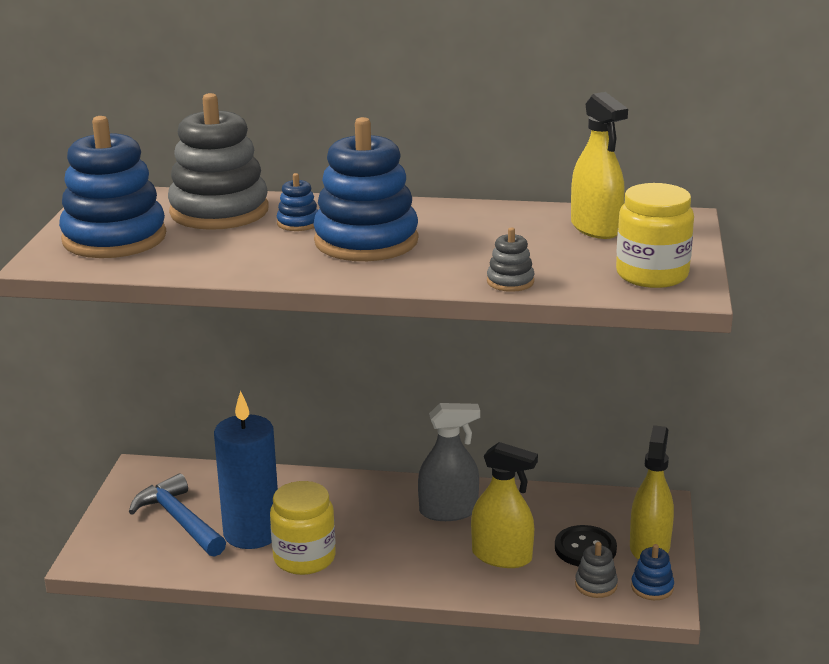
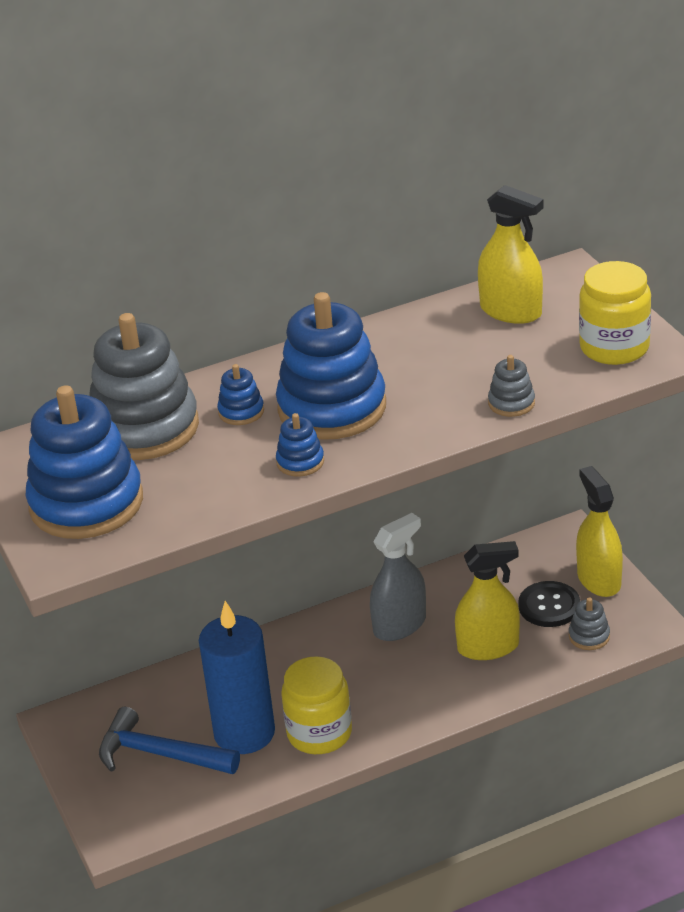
camera: 30 degrees left, 10 degrees up
(652, 587) = (634, 617): blue stacking toy -> blue stacking toy (300, 462)

